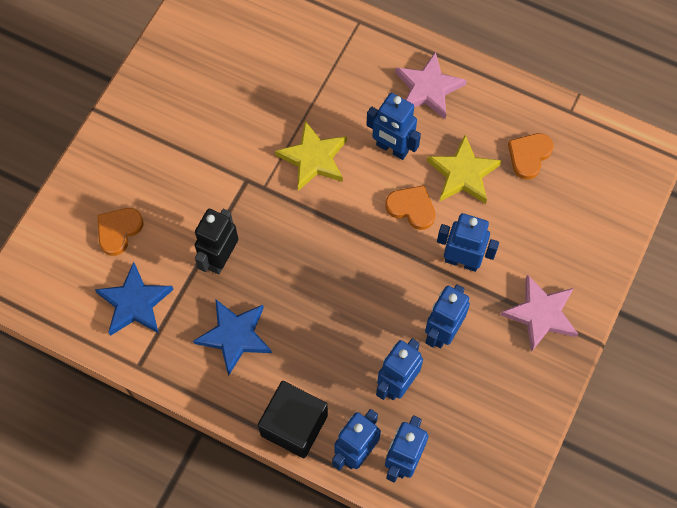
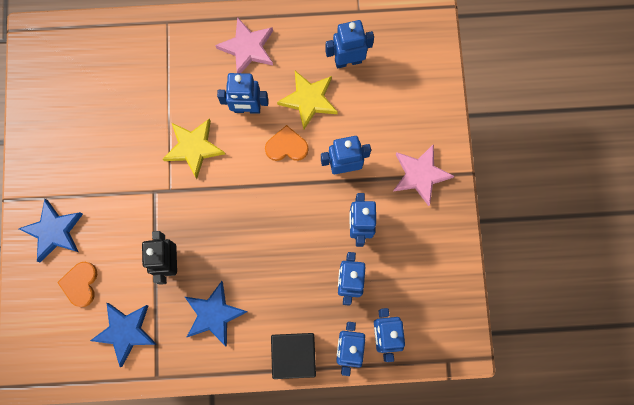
camera: 30 degrees left, 10 degrees up
(124, 165) = (54, 231): none -> blue star
(529, 156) = (348, 61): orange heart -> blue robot

